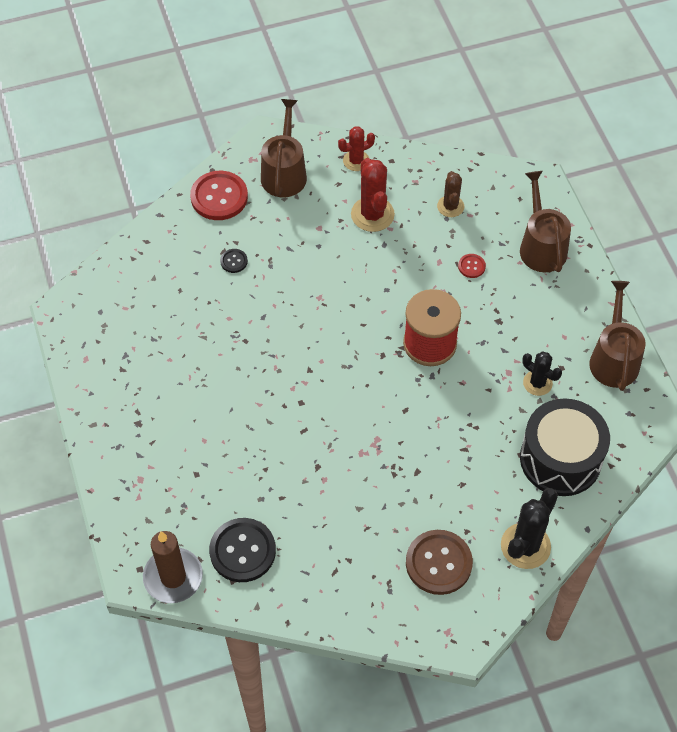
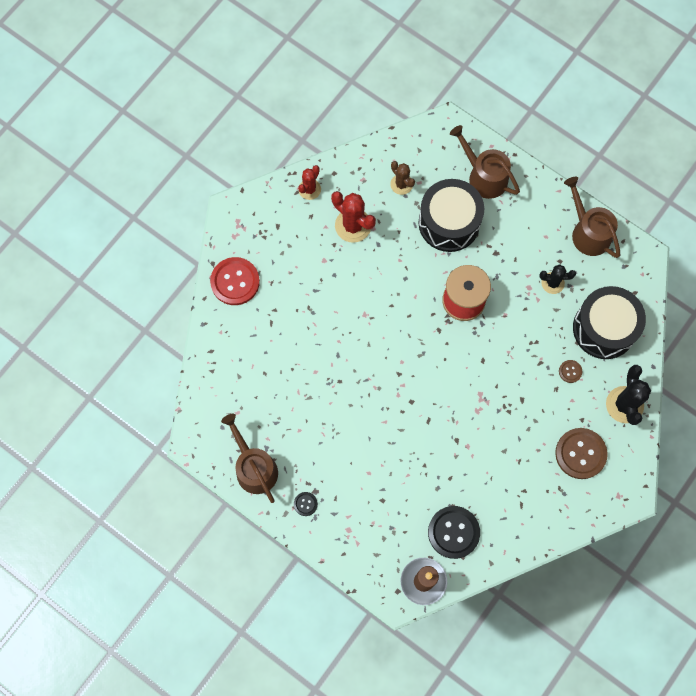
camera: 35 degrees left, 15 degrees up
(234, 261) = (285, 326): black button -> black button (305, 504)
(284, 173) = (266, 232): brown watering can -> brown watering can (254, 467)
(471, 266) = (449, 223): red button -> black drum
(490, 477) = (570, 371): none -> brown button

